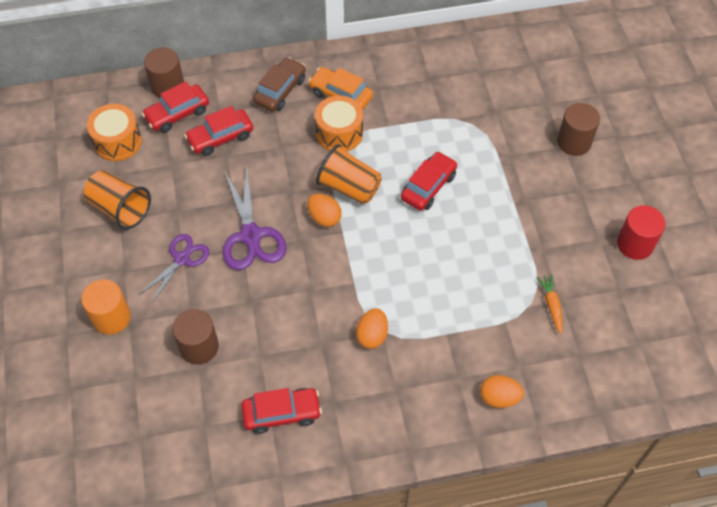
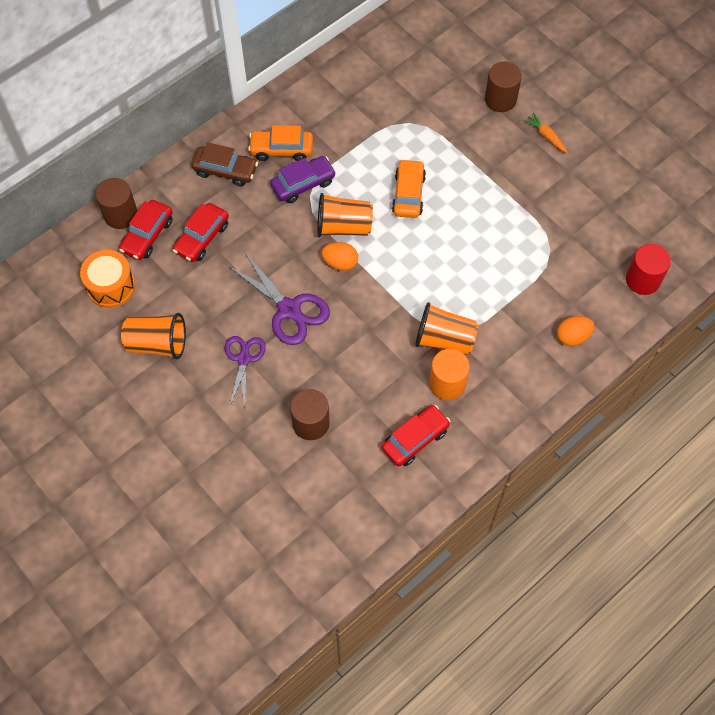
camera: 30 degrees left, 5 degrees up
(111, 317) = (219, 439): orange cylinder -> orange cylinder (447, 383)
(280, 91) = (225, 170): brown car -> brown car turned 105 degrees clockwise
(339, 133) = (303, 184): orange drum -> purple car
(372, 335) = (444, 340): orange egg -> orange cup
(428, 187) = (408, 194): red car -> orange car
(551, 305) = (566, 244): orange carrot -> orange carrot (546, 136)
(635, 244) = (598, 162): red cylinder -> red cylinder (642, 280)

